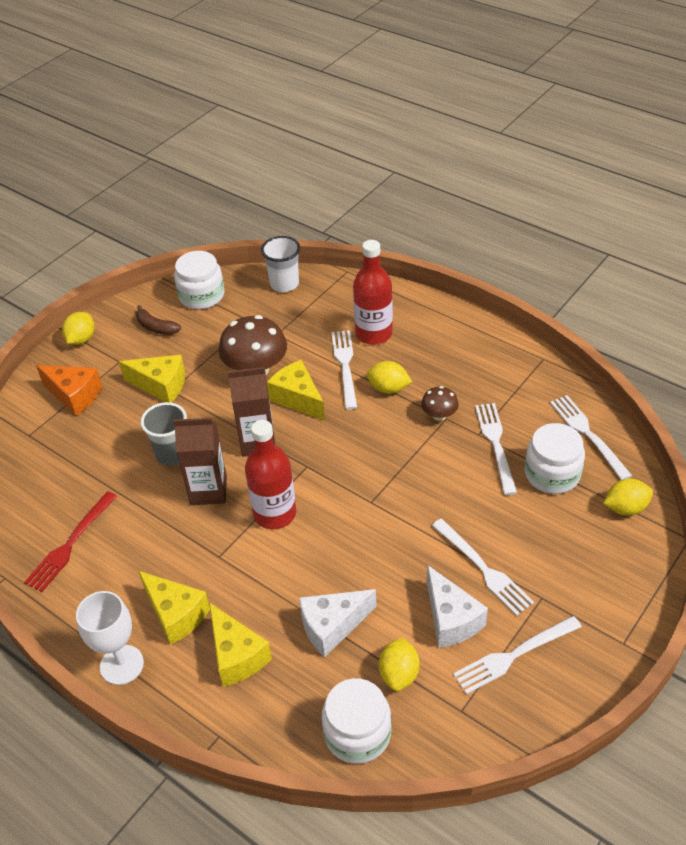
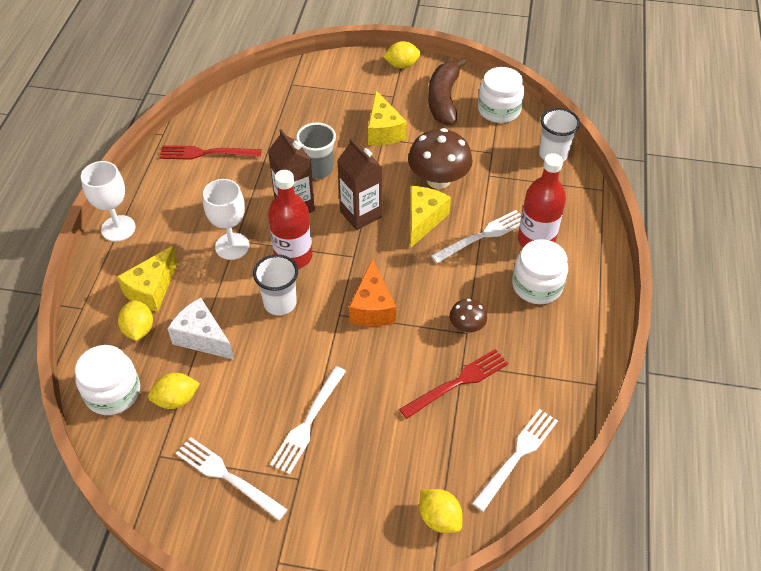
camera: 60 degrees right, 5 degrees up
(74, 395) = (343, 89): orange cheese -> orange cheese (372, 307)
(156, 327) = (443, 100): brown banana -> brown banana, size x1.81
(176, 614) = (172, 238): yellow cheese -> none
(225, 562) = (232, 246): none -> white goblet
(328, 544) = (280, 303): none -> white cup
(388, 388) = (475, 277): yellow lemon -> yellow lemon (139, 329)
(451, 619) = (244, 417): white cheese -> none
(495, 443) = (458, 382): white fork -> red fork
(552, 474) = (447, 441): white jar -> white jar (537, 285)

